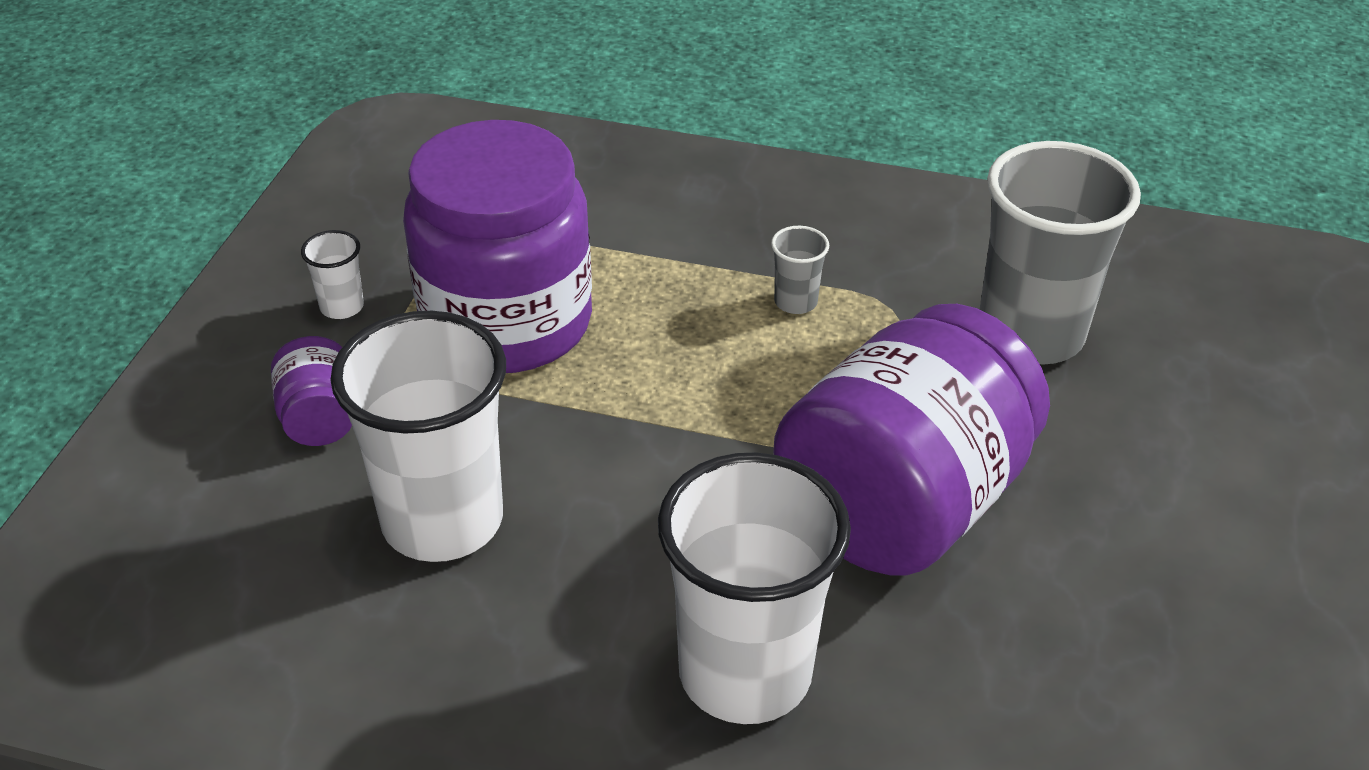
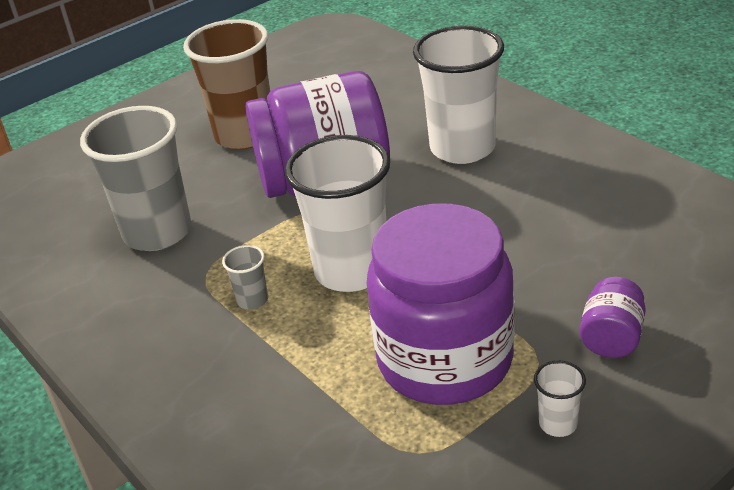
camera: 140 degrees left, 5 degrees down
(442, 520) = (563, 251): white cup -> white cup (352, 270)
(1150, 546) = (245, 135): none -> brown cup

